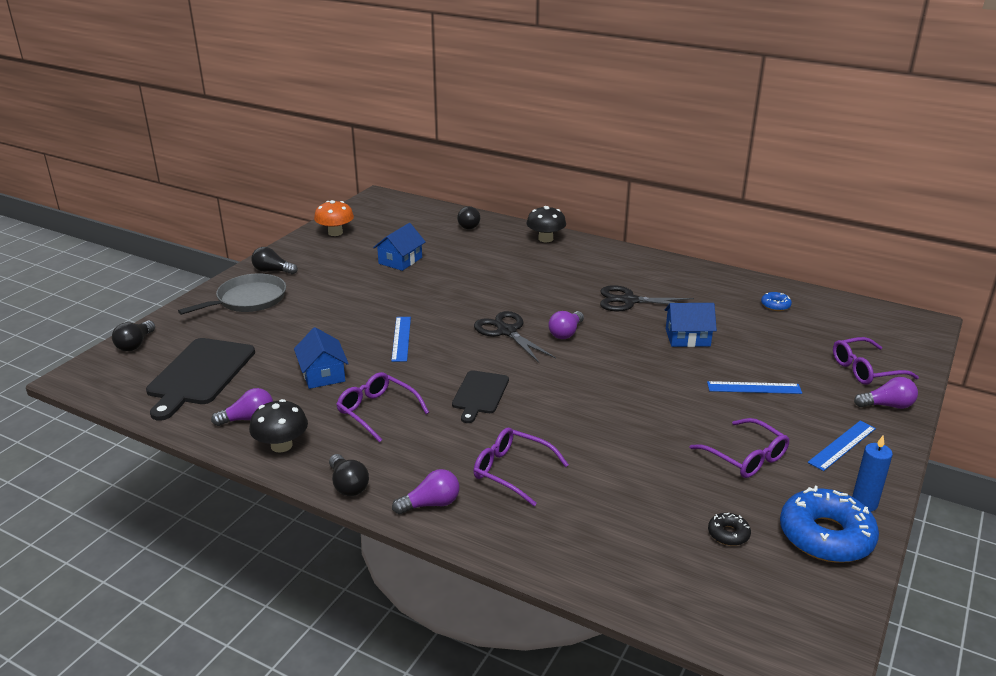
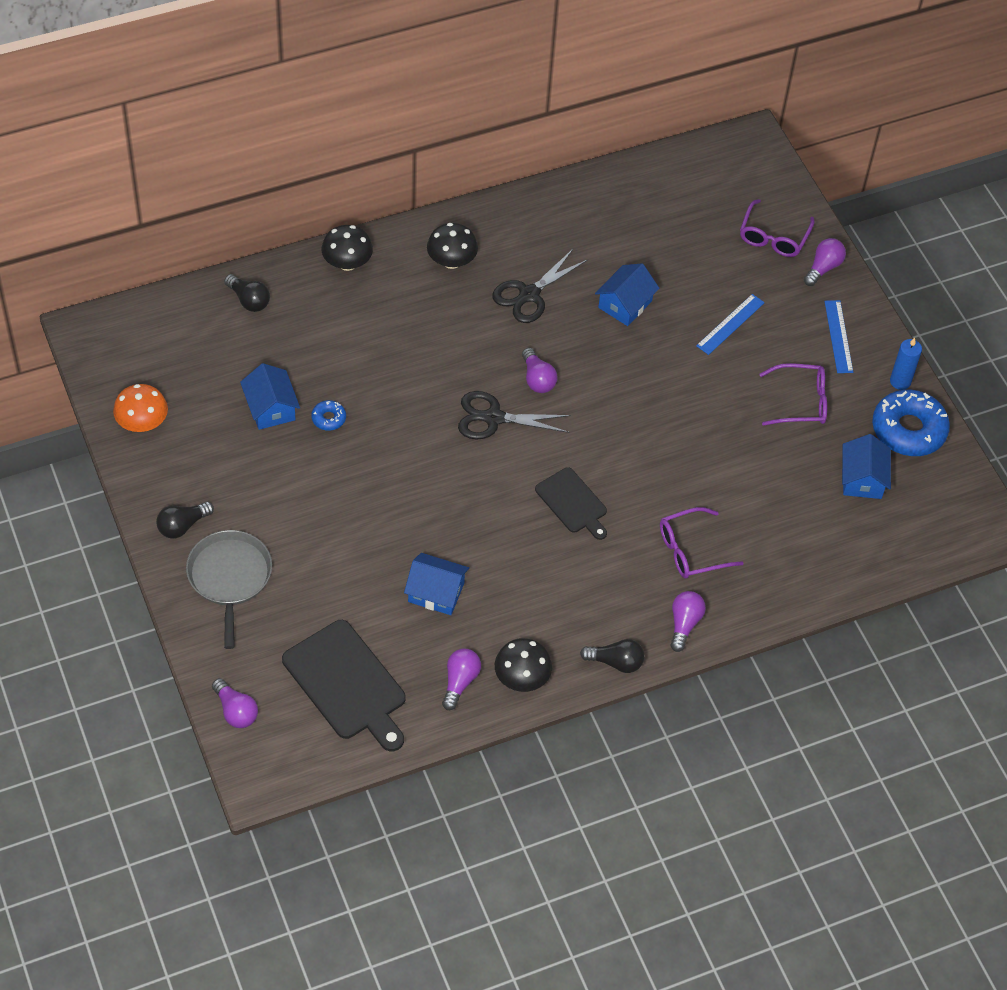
camera: 55 degrees left, 25 degrees up
(135, 344) = (235, 711): black light bulb -> purple light bulb
(377, 412) = (533, 587): purple glasses -> none
(401, 338) = (430, 501): blue ruler -> none
(606, 266) = (451, 261): none -> black mushroom
(728, 534) = (862, 479): black donut -> blue house
(775, 305) = (637, 205): blue donut -> blue donut (328, 418)

